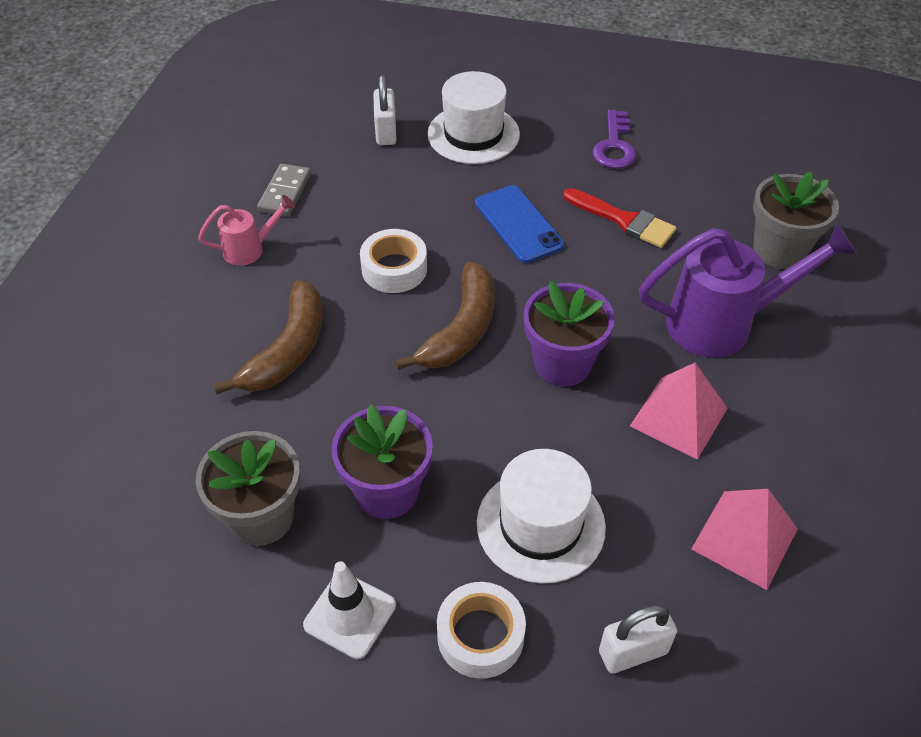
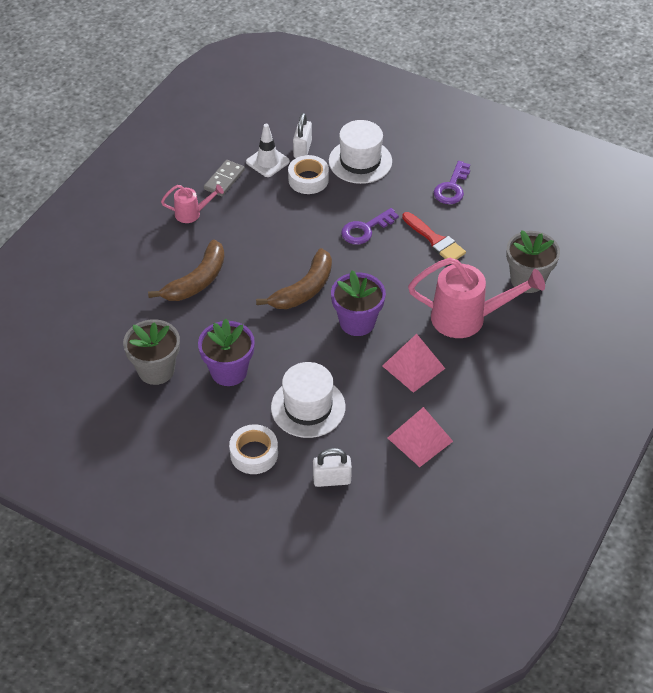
camera: 15 degrees right, 0 degrees up
(350, 615) = (189, 429): white traffic cone -> white traffic cone (267, 162)
(394, 269) = (276, 243): white tape -> white tape (308, 179)
(518, 224) = (365, 229): blue phone -> purple key
(724, 323) = (468, 318): purple watering can -> pink watering can

